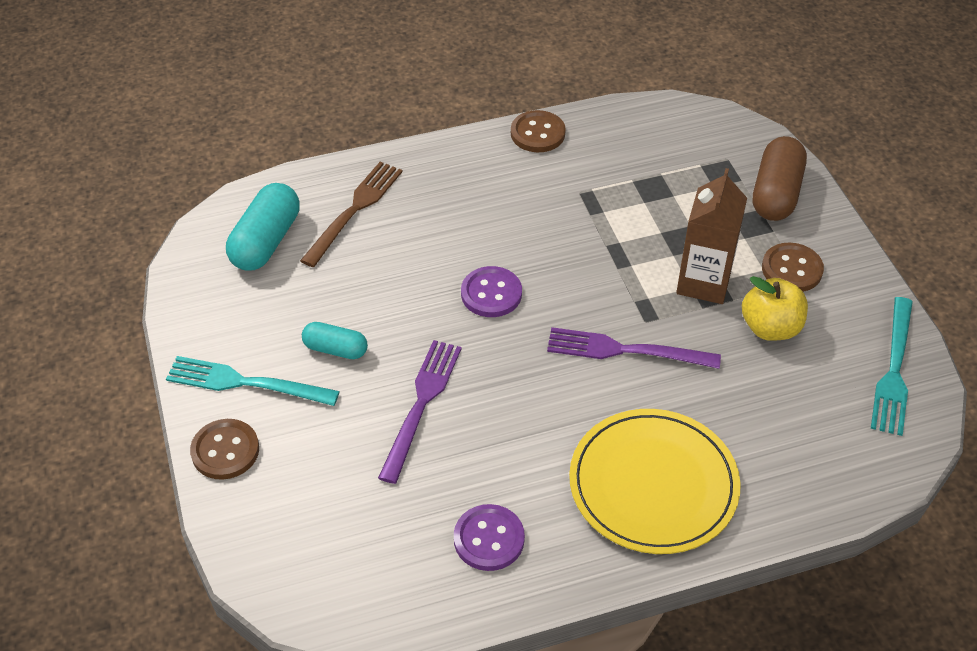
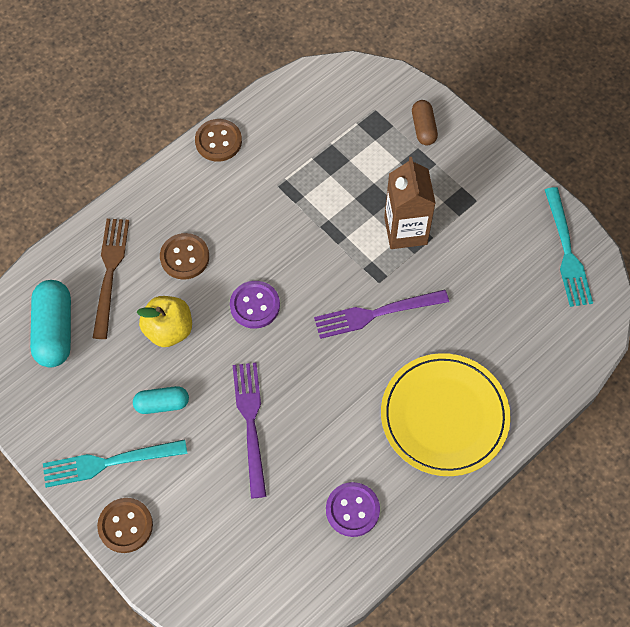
camera: 25 degrees left, 15 degrees up
(770, 328) = (469, 251): yellow apple -> yellow apple (169, 330)
(776, 193) = (423, 128): brown capsule -> brown capsule, size x0.59
(792, 269) = (463, 193): brown button -> brown button (184, 257)

